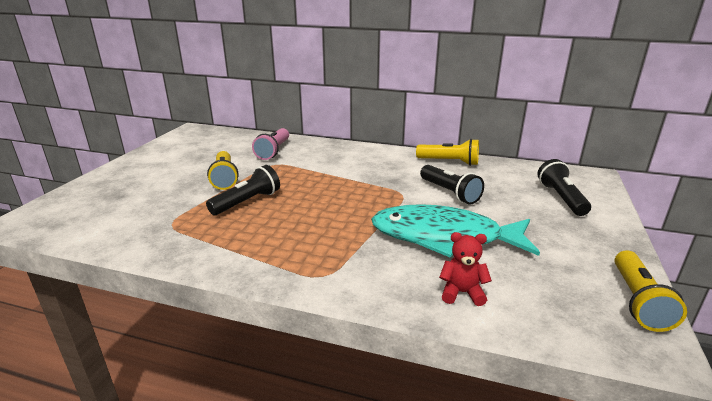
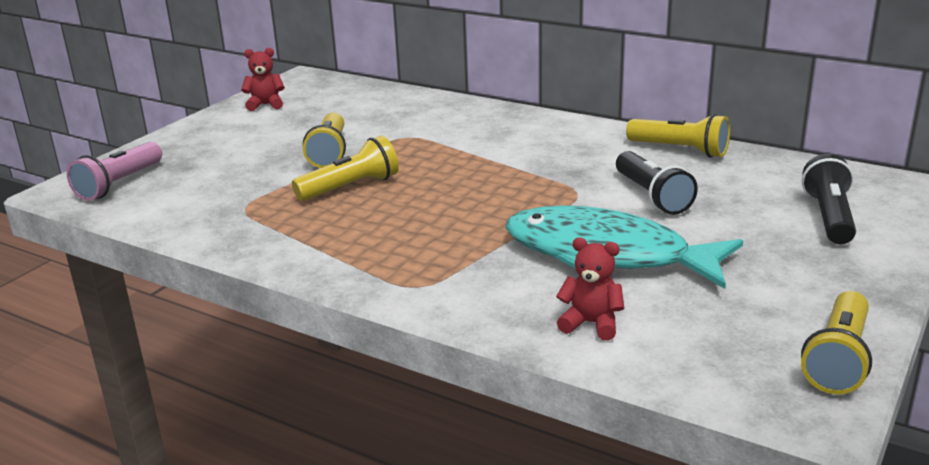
camera: 15 degrees right, 0 degrees up
(170, 148) = (265, 105): none -> red teddy bear
(247, 202) = (351, 187): black flashlight -> yellow flashlight
(273, 151) = (412, 117): pink flashlight -> pink flashlight (119, 184)

